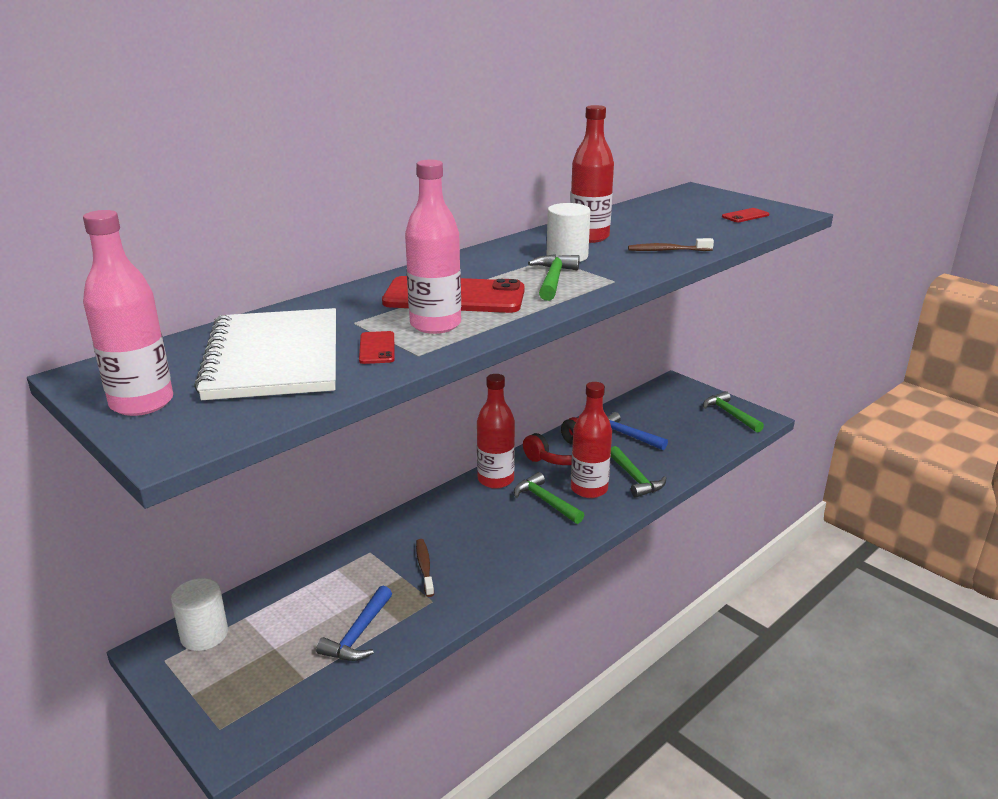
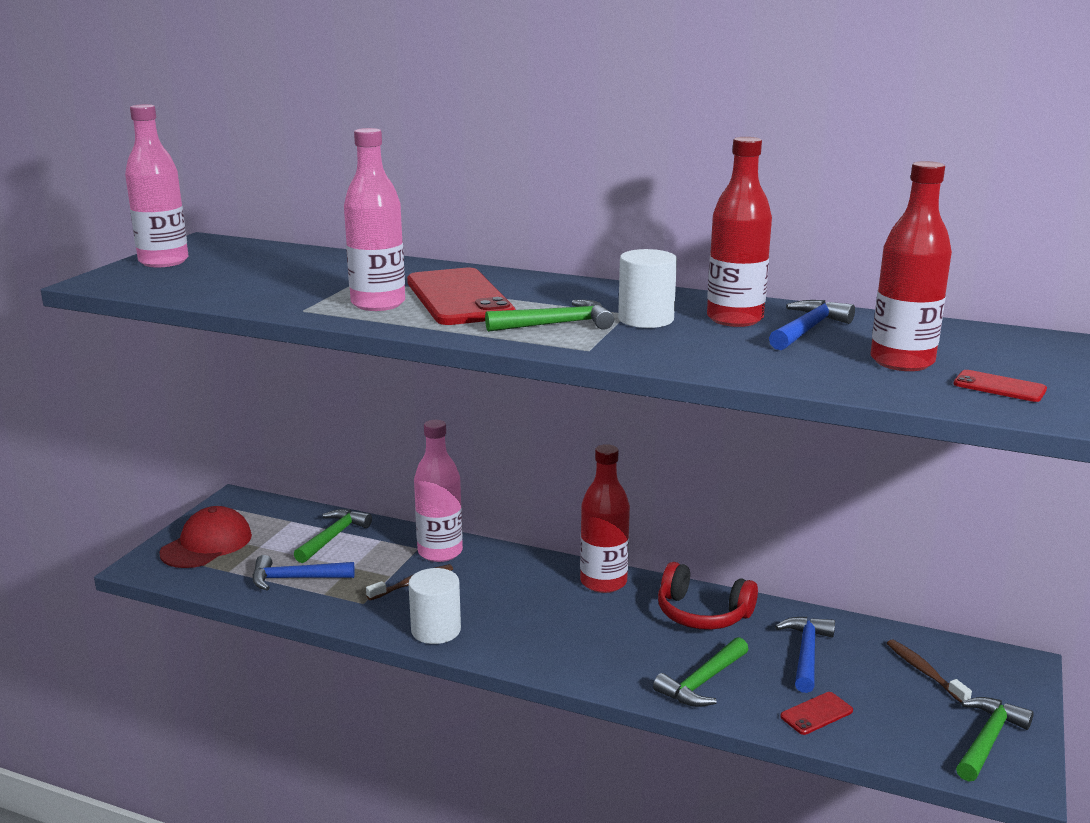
camera: 65 degrees right, 5 degrees down
(204, 634) = (262, 512): white cylinder -> white cylinder (436, 630)
(233, 687) = (207, 544): none -> red cap
(274, 358) = (264, 274): white notebook -> none
(377, 348) = (307, 296): red phone -> red phone (816, 714)
(387, 541) = (440, 552): none -> pink bottle
(546, 501) = (589, 626): green hammer -> green hammer (333, 537)
(589, 489) = (643, 651): red bottle -> red bottle (902, 362)
(625, 227) = (807, 329): none -> blue hammer
(667, 250) = (743, 360): brown toothbrush -> brown toothbrush (924, 671)

